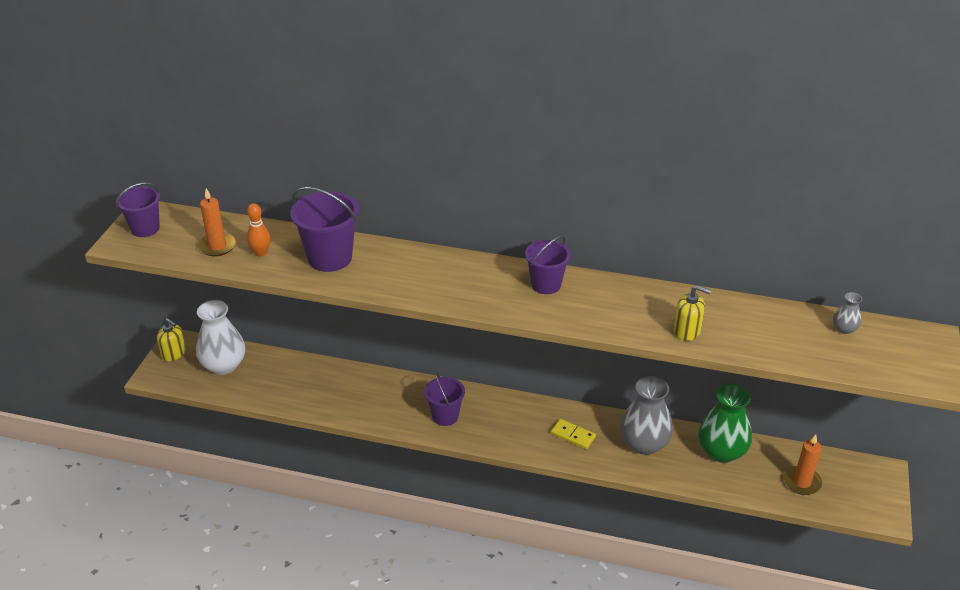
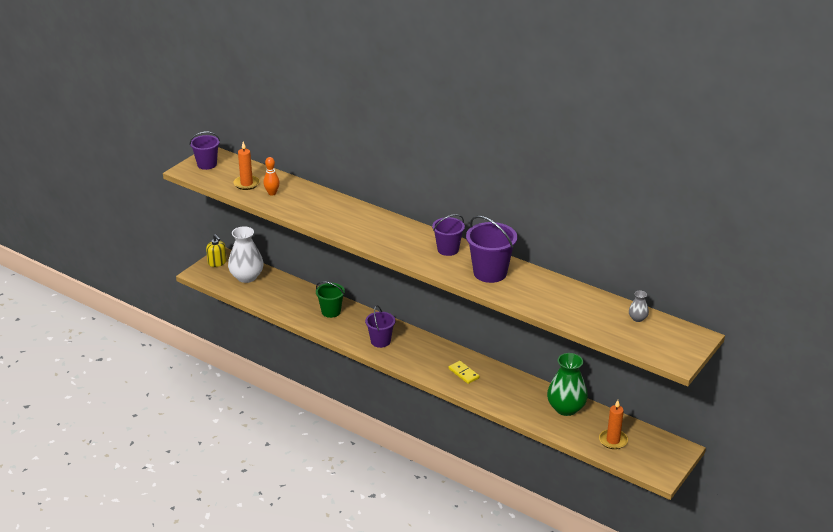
camera: 20 degrees right, 5 degrees down
(330, 258) = (314, 205): purple bucket -> purple bucket (490, 273)
(360, 389) = (331, 311): none -> green bucket
(644, 444) = (512, 390): grey vase -> none
(687, 331) = (524, 296): yellow soap dispenser -> none

